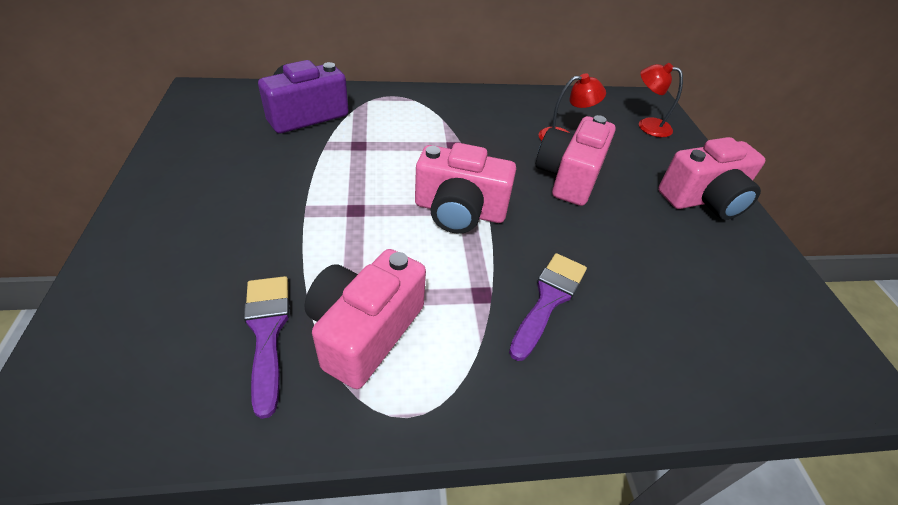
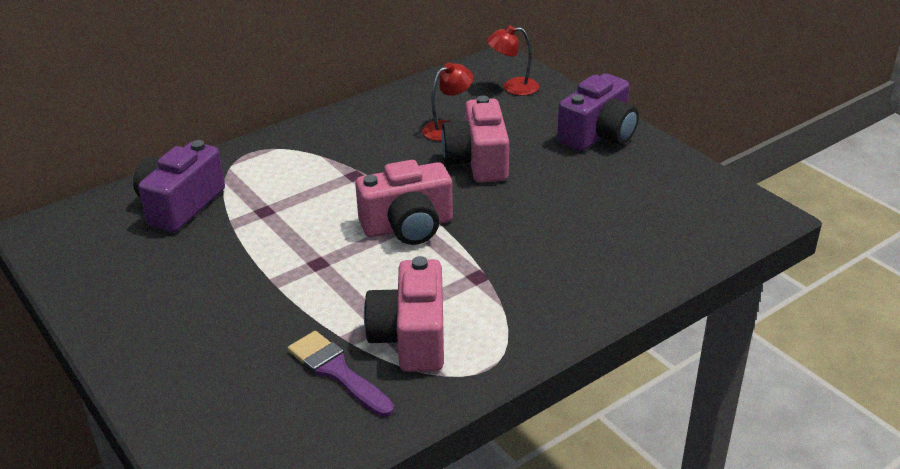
camera: 25 degrees left, 10 degrees down
(548, 299) = (529, 258): purple brush -> none
(704, 200) = (598, 135): pink camera -> purple camera

